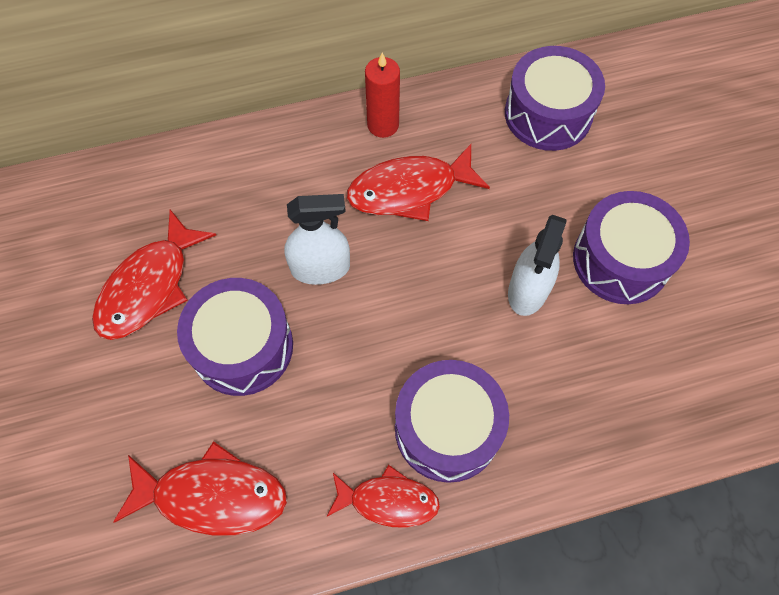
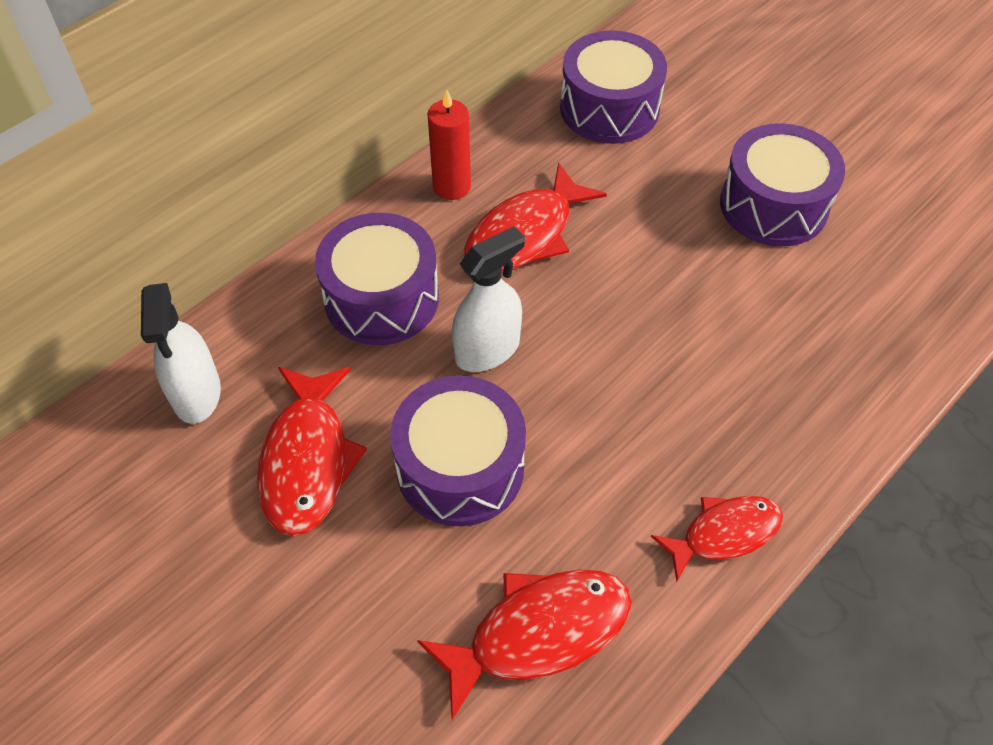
camera: 30 degrees left, 10 degrees down
(447, 428) = (729, 435): purple drum -> purple drum (381, 298)
(528, 290) = (710, 272): white spray bottle -> white spray bottle (197, 394)

